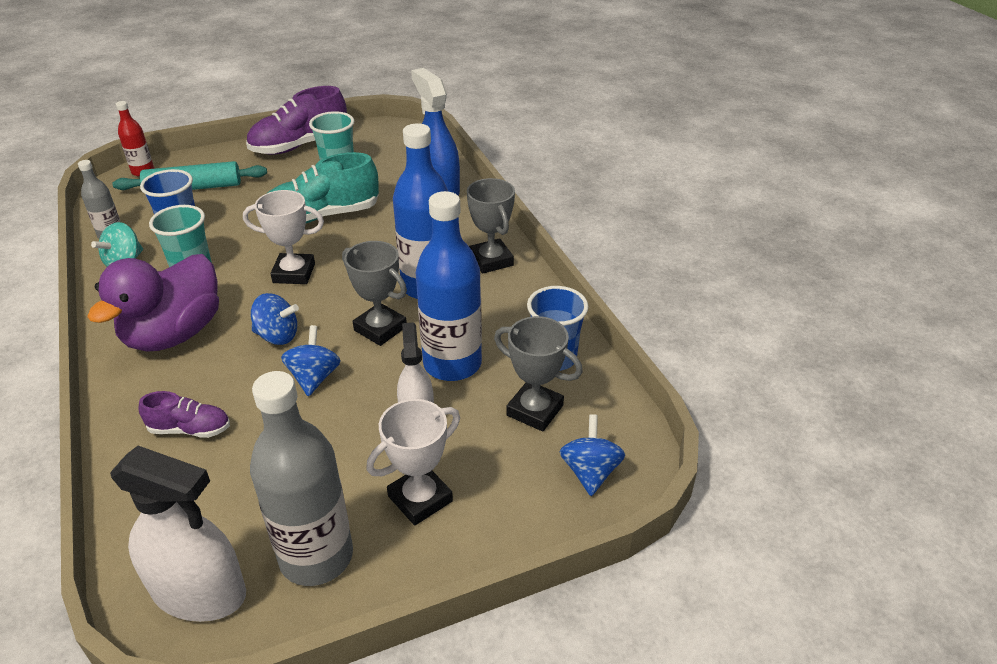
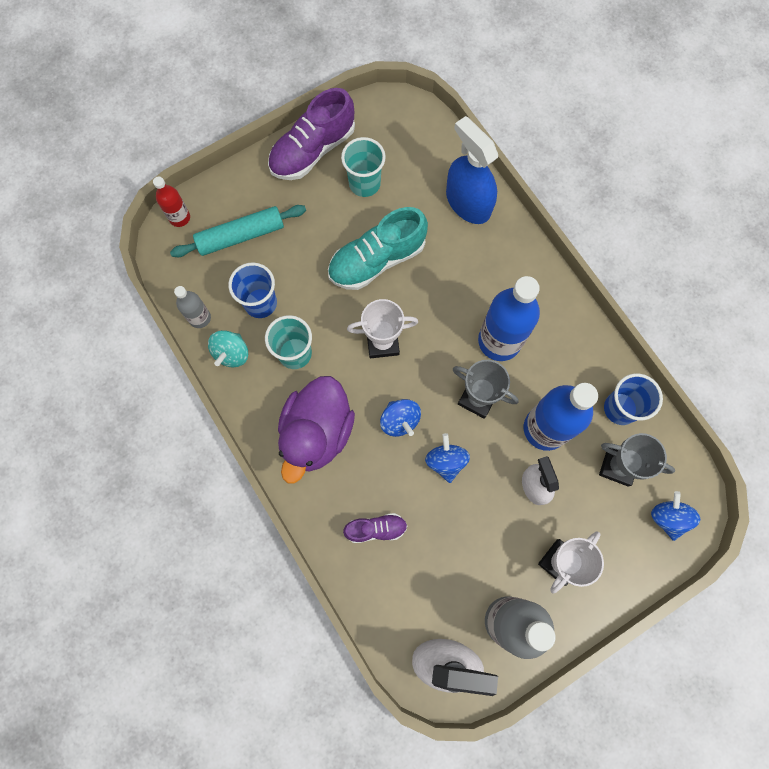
camera: 10 degrees left, 35 degrees up
(277, 336) = (400, 421): blue spinning top -> blue spinning top turned 60 degrees clockwise
(491, 260) = (542, 298): grey trophy -> none

